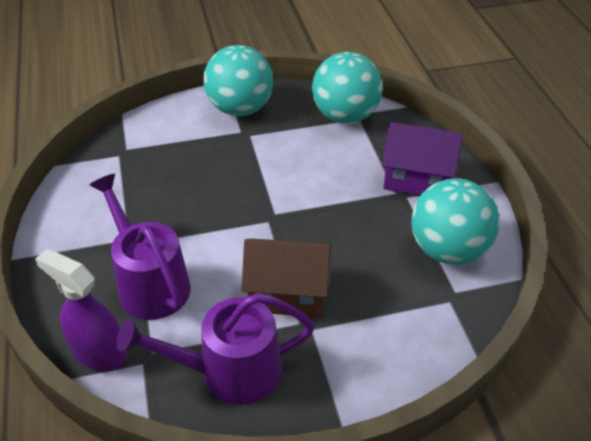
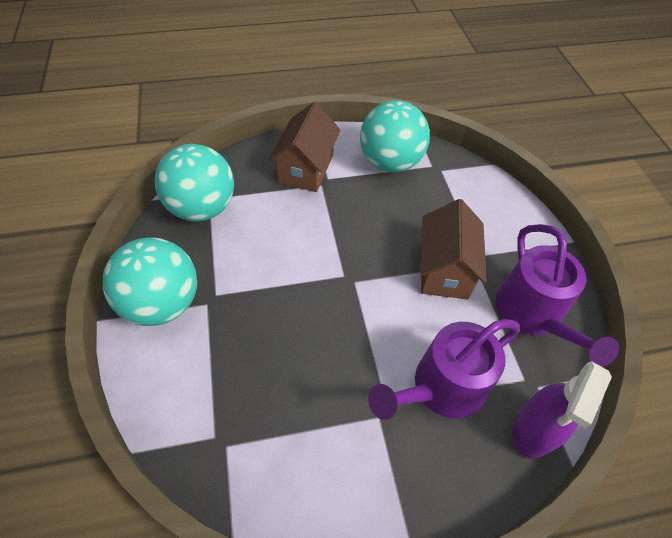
camera: 90 degrees left, 10 degrees up
(417, 179) = (306, 168): purple house -> brown house

